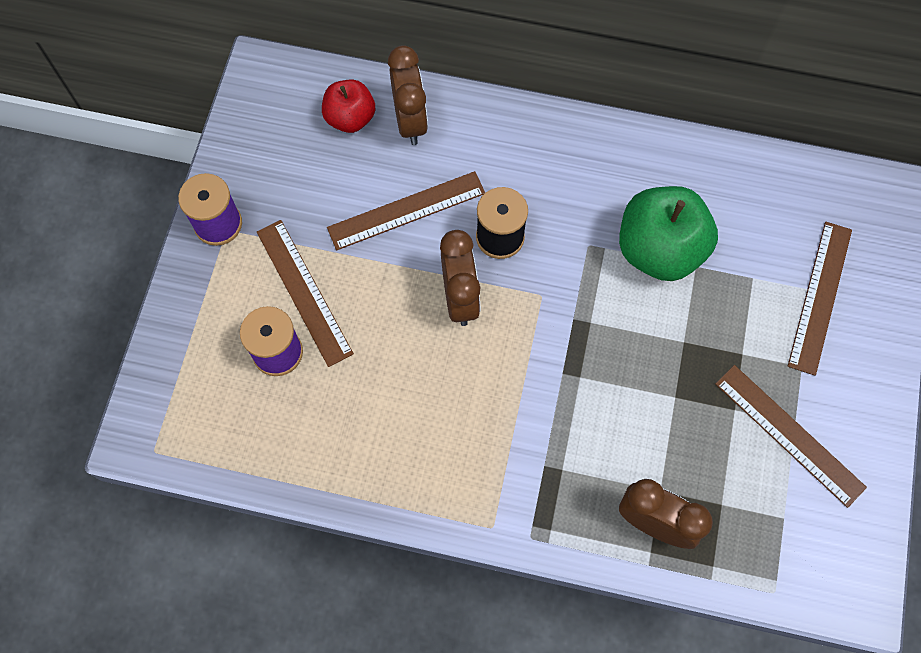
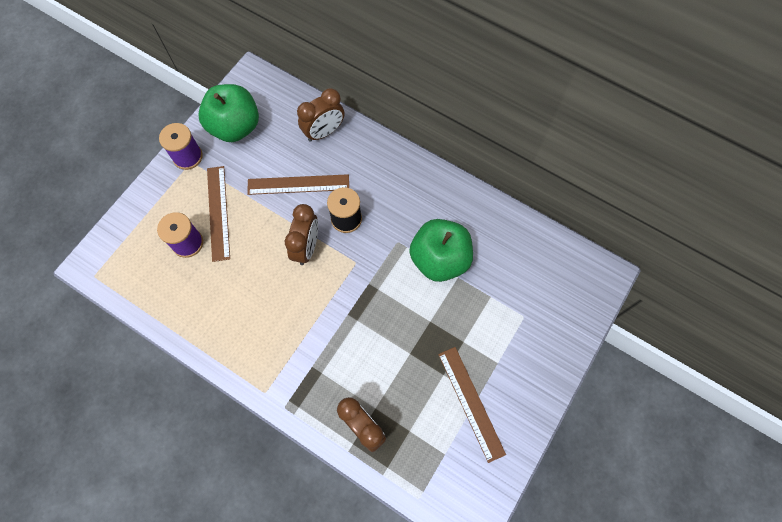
camera: 20 degrees right, 0 degrees up
(271, 156) = (235, 127): none -> green apple
(350, 118) = (290, 119): red apple -> none
(410, 121) = (324, 132): brown clock -> brown clock turned 45 degrees clockwise
(820, 296) = (528, 323): brown ruler -> none

